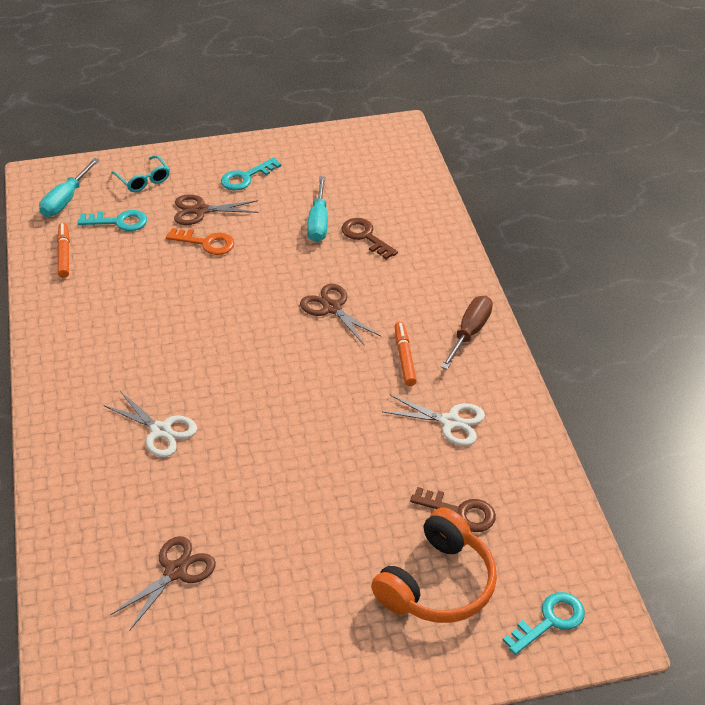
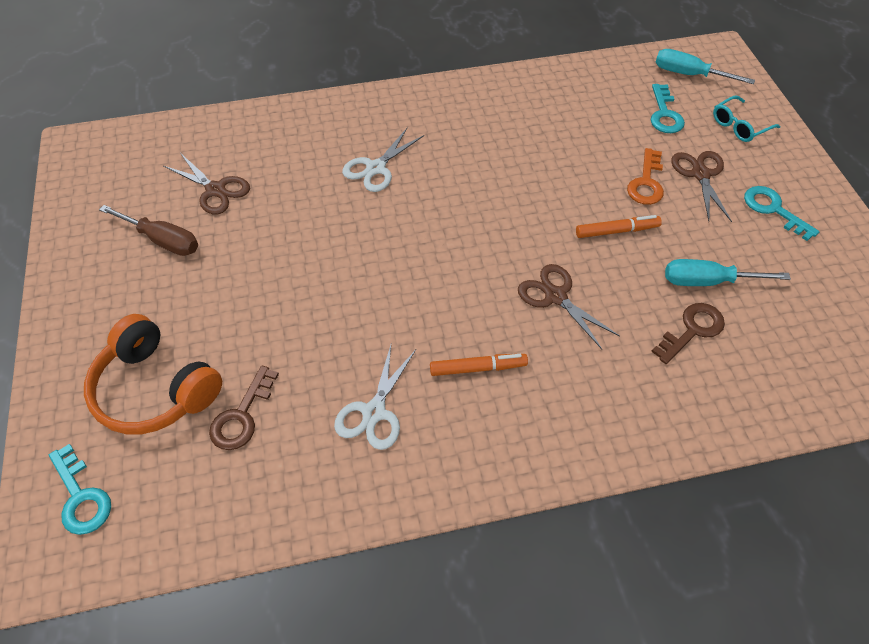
camera: 90 degrees right, 10 degrees up
(64, 254) = (607, 82): orange marker -> orange marker (617, 231)
(332, 308) = (555, 296): brown scissors -> brown scissors turned 90 degrees counterclockwise
(469, 333) = (526, 443): brown screwdriver -> brown screwdriver (162, 240)

